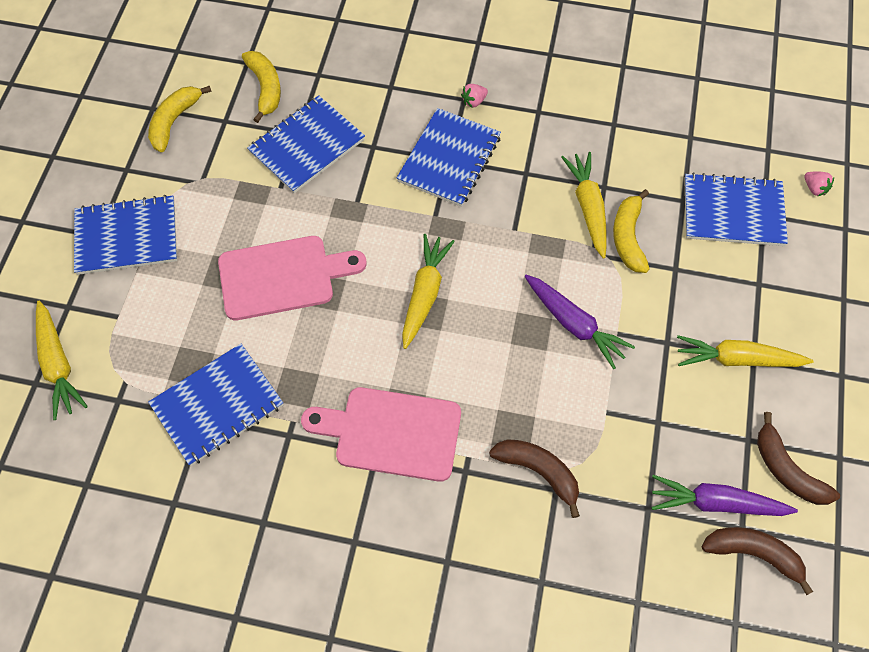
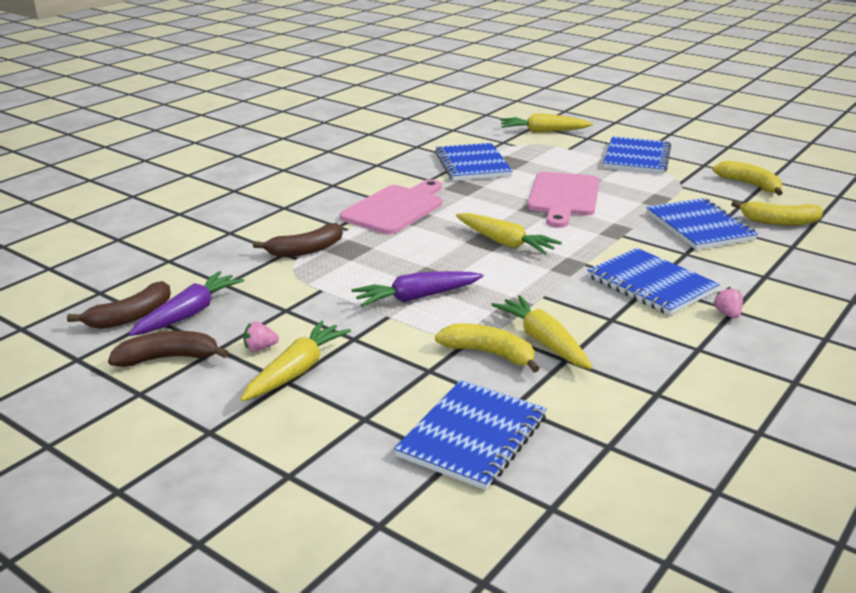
camera: 115 degrees right, 35 degrees down
(588, 208) = (543, 341): yellow carrot -> yellow carrot turned 135 degrees counterclockwise
(814, 188) = (461, 524): pink strawberry -> pink strawberry (260, 348)

